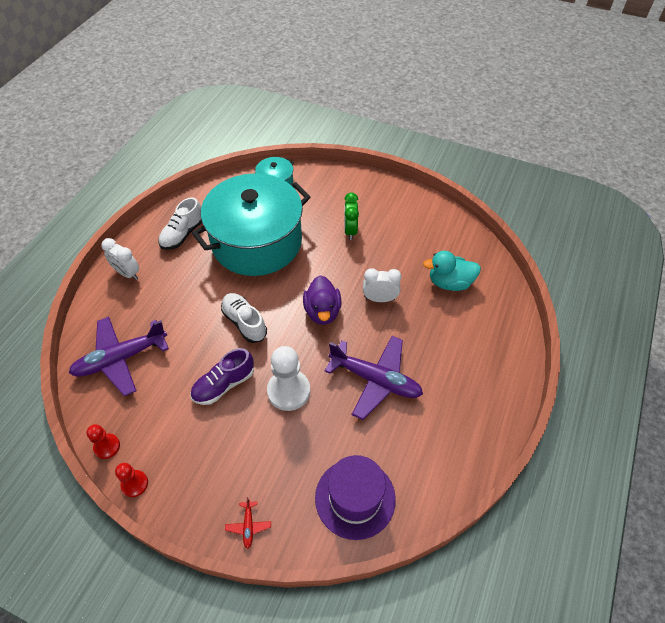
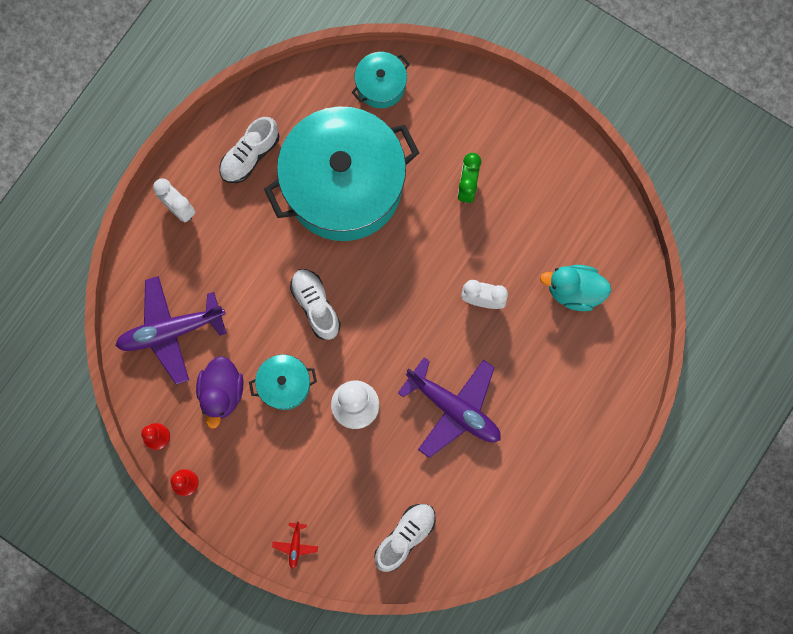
camera: 10 degrees right, 25 degrees up
(224, 384) = (284, 384): purple shoe -> turquoise pot
(322, 312) = (410, 306): purple duck -> purple duck (222, 392)
(355, 498) = (405, 537): purple hat -> white shoe

